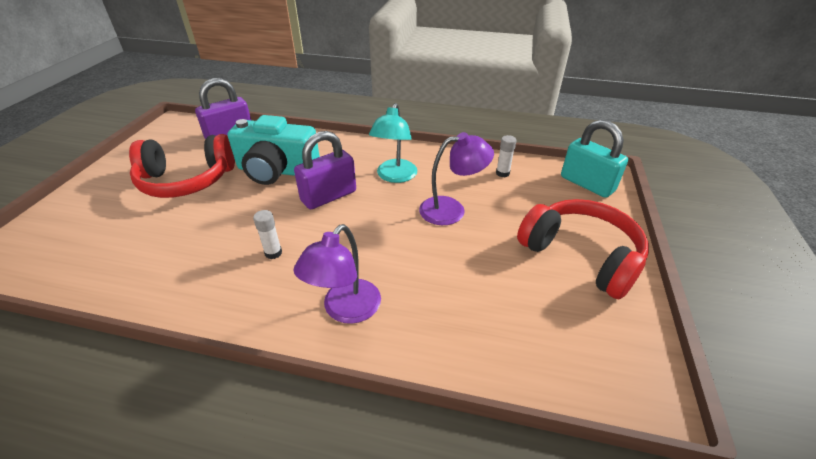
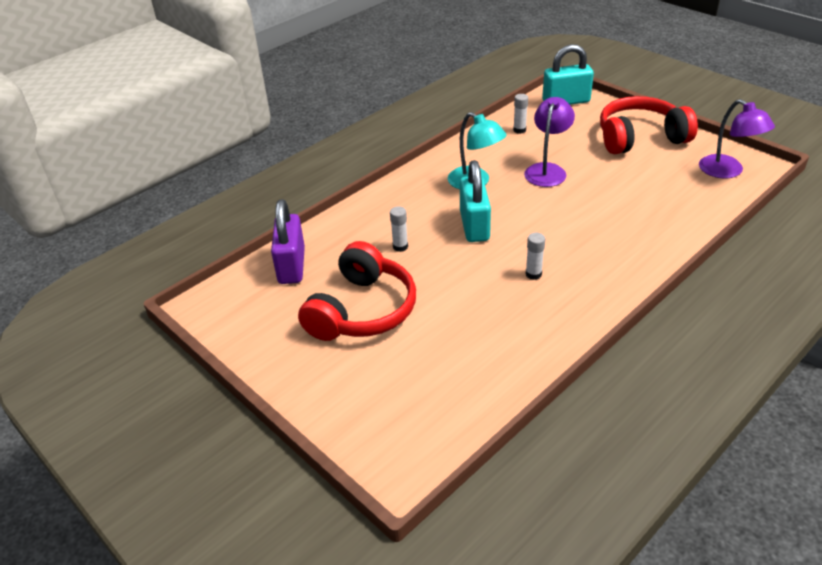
camera: 55 degrees left, 0 degrees up
(277, 170) = (400, 247): turquoise camera -> white glue stick
(328, 196) = (474, 226): purple padlock -> turquoise padlock
(345, 310) = (626, 253): purple lamp -> purple lamp (727, 171)

